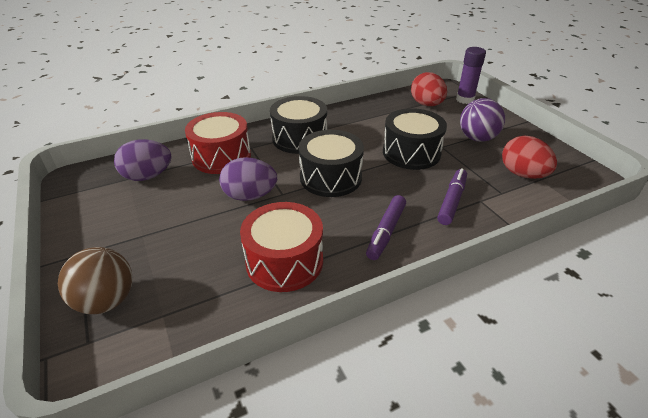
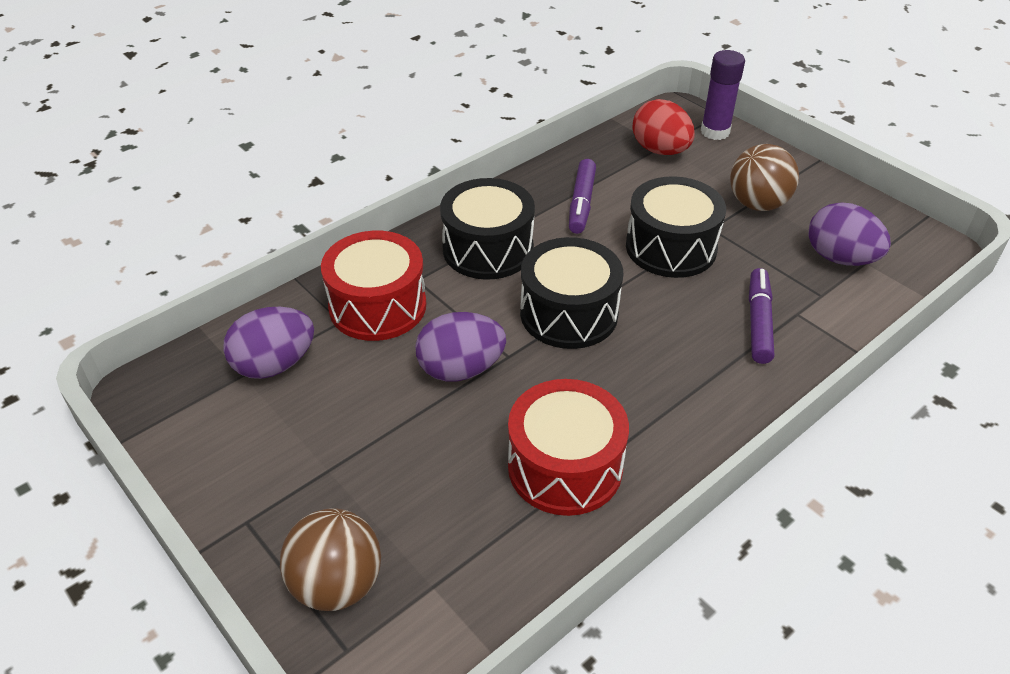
camera: 15 degrees left, 5 degrees up
(386, 231) = (687, 390): purple marker -> purple marker (581, 203)
(477, 138) = (757, 204): purple ball -> brown ball
(522, 174) = (840, 258): red egg -> purple egg

